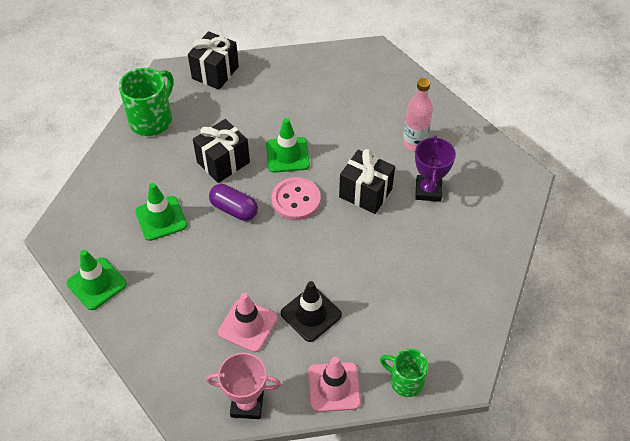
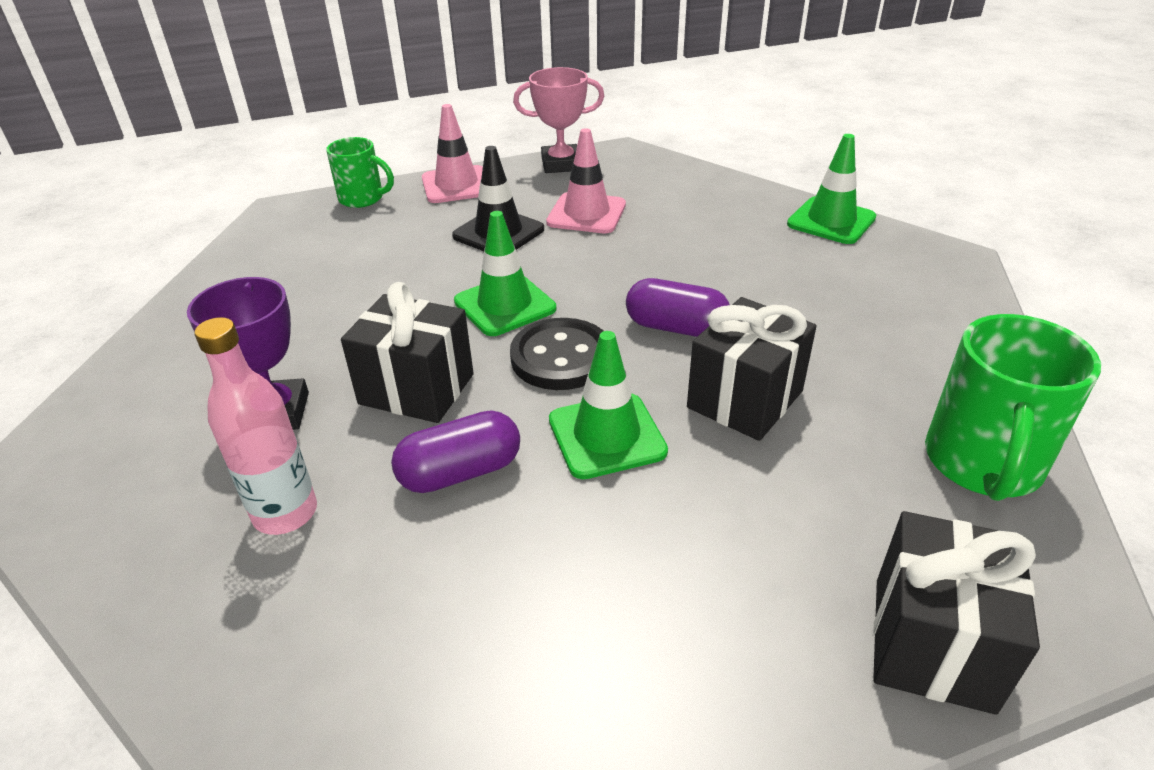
camera: 170 degrees right, 15 degrees down
(161, 218) = (800, 298): green traffic cone -> green traffic cone (505, 305)
(296, 200) = (561, 357): pink button -> black button
(348, 149) = (460, 472): none -> purple capsule

